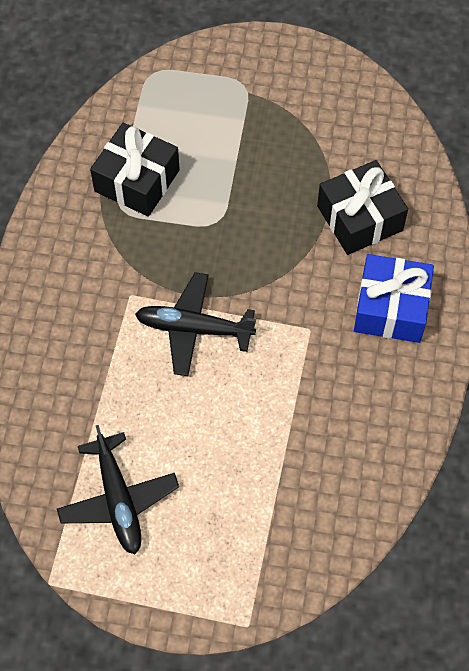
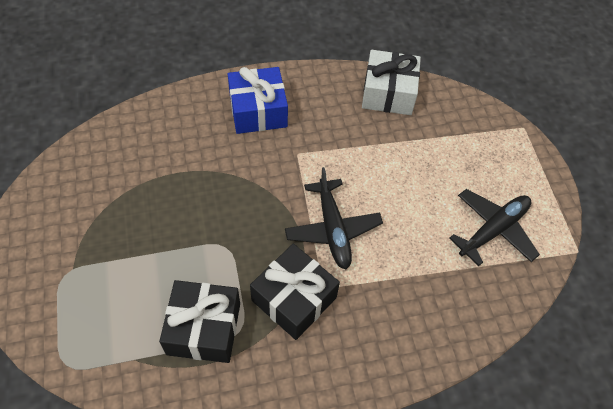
camera: 115 degrees left, 5 degrees down
(359, 218) = (185, 149): black gift -> black gift (294, 299)
(368, 473) = (388, 93): none -> white gift

